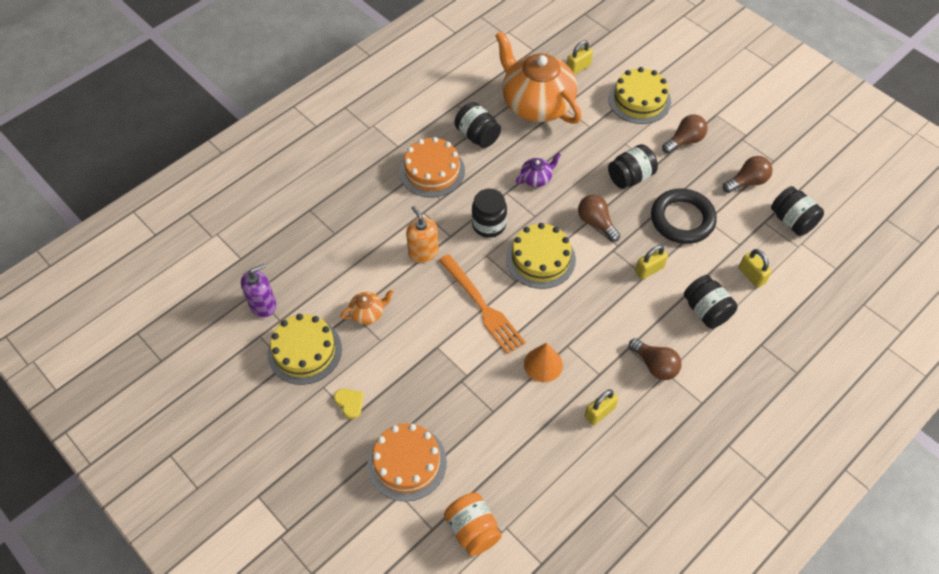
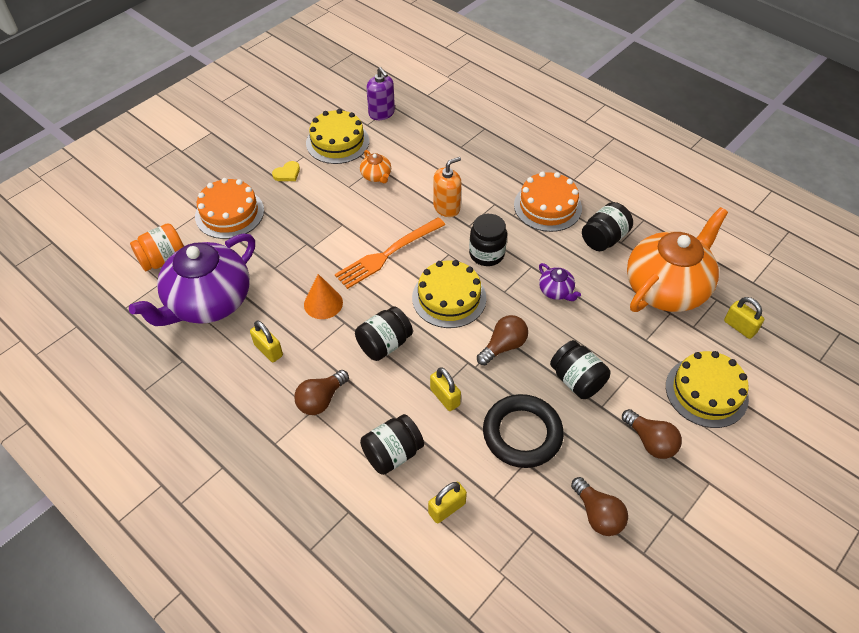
camera: 85 degrees right, 5 degrees down
(537, 474) = (208, 302): none -> purple teapot
(792, 221) = (540, 567): black jar -> black jar (384, 344)

